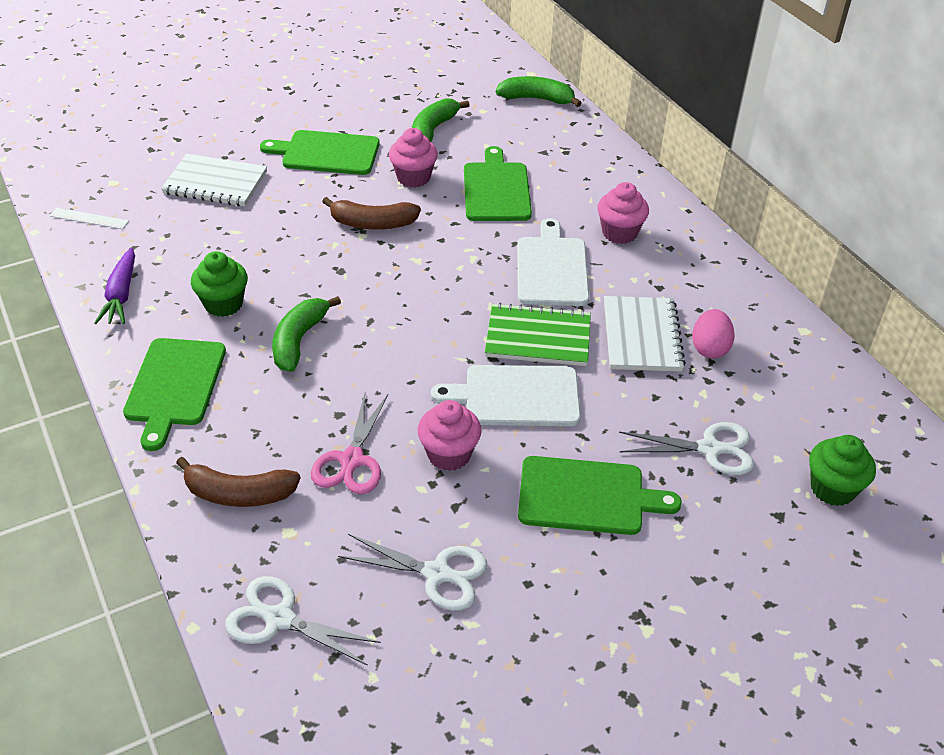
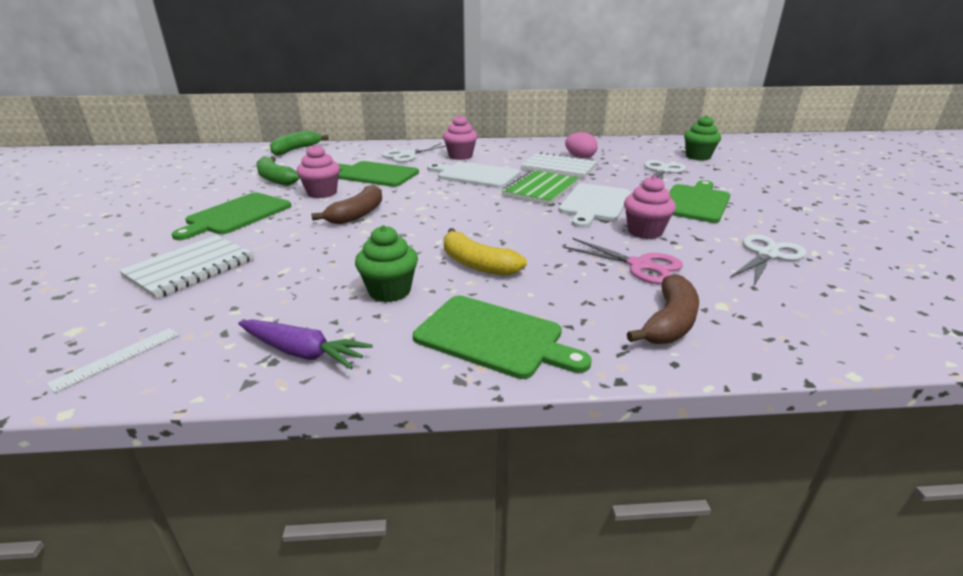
camera: 65 degrees left, 15 degrees down
(279, 619) = (830, 325): white scissors -> white scissors (407, 155)
(299, 340) = (477, 264): green banana -> yellow banana

